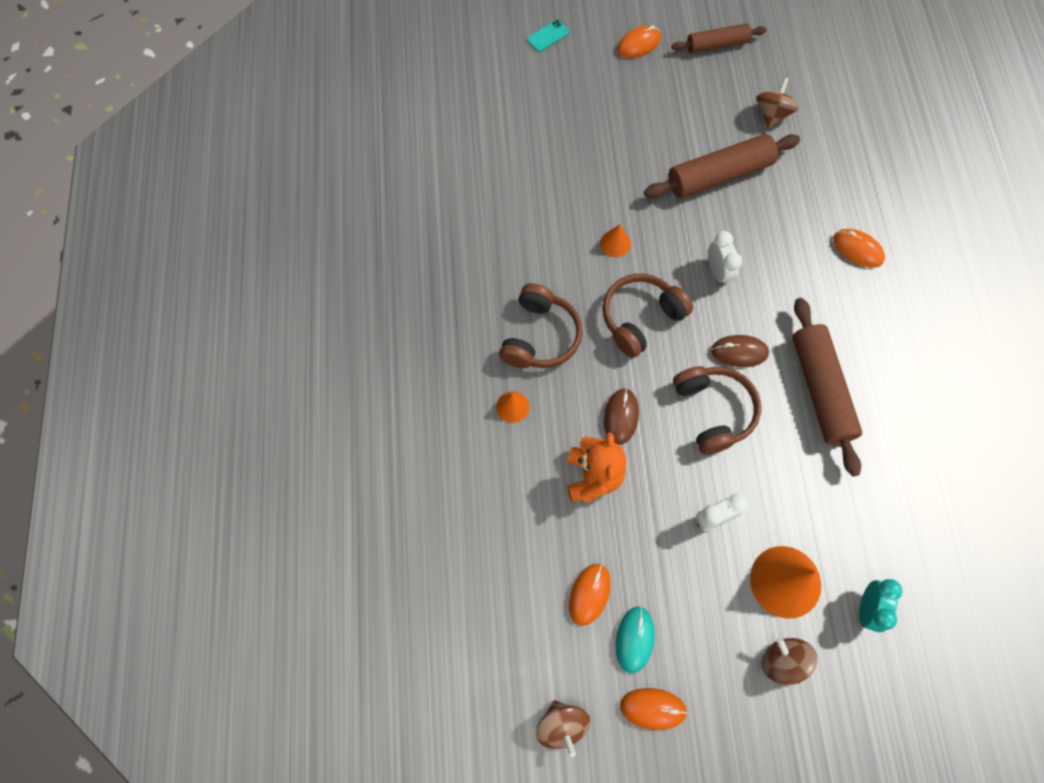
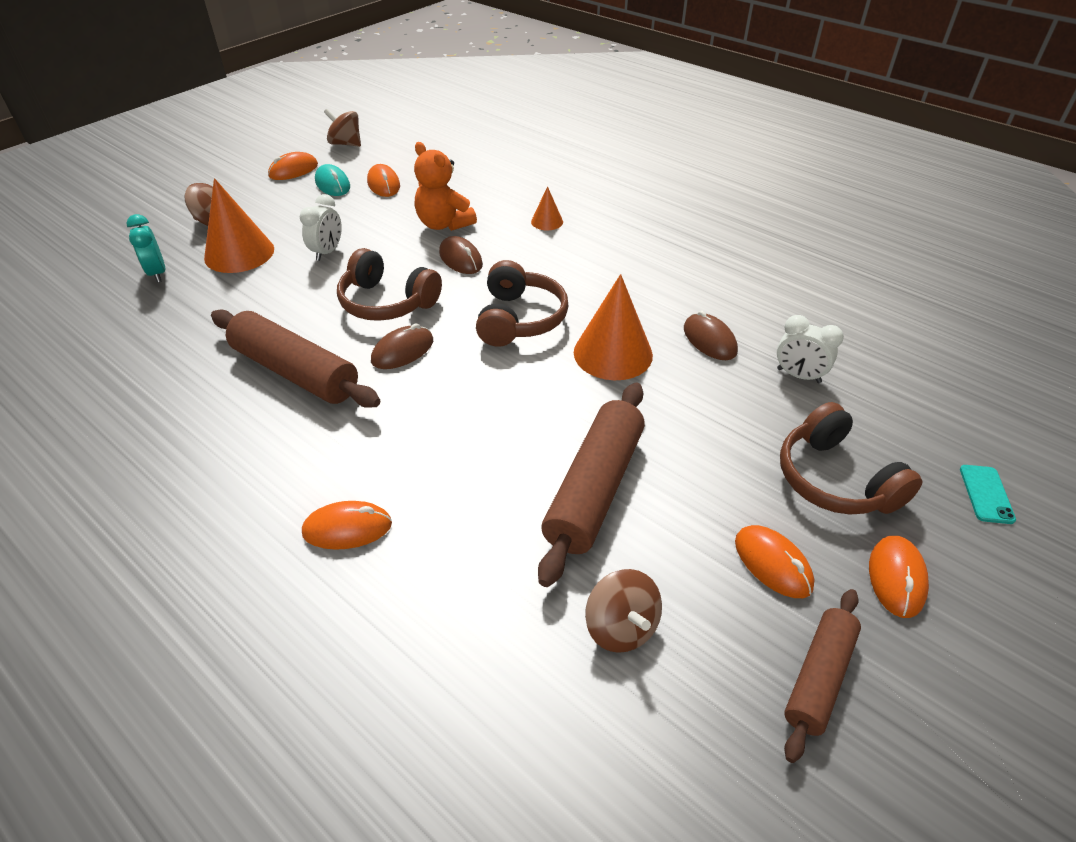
camera: 135 degrees right, 25 degrees down
(540, 336) = (583, 262): brown headphones -> brown headphones (835, 479)
(548, 206) = (709, 340): none -> brown mouse
(615, 243) = (613, 353): orange cone -> orange cone, size x1.99
(680, 86) = (772, 563): none -> orange mouse
(718, 271) = (490, 396): white clock -> white clock (798, 376)

